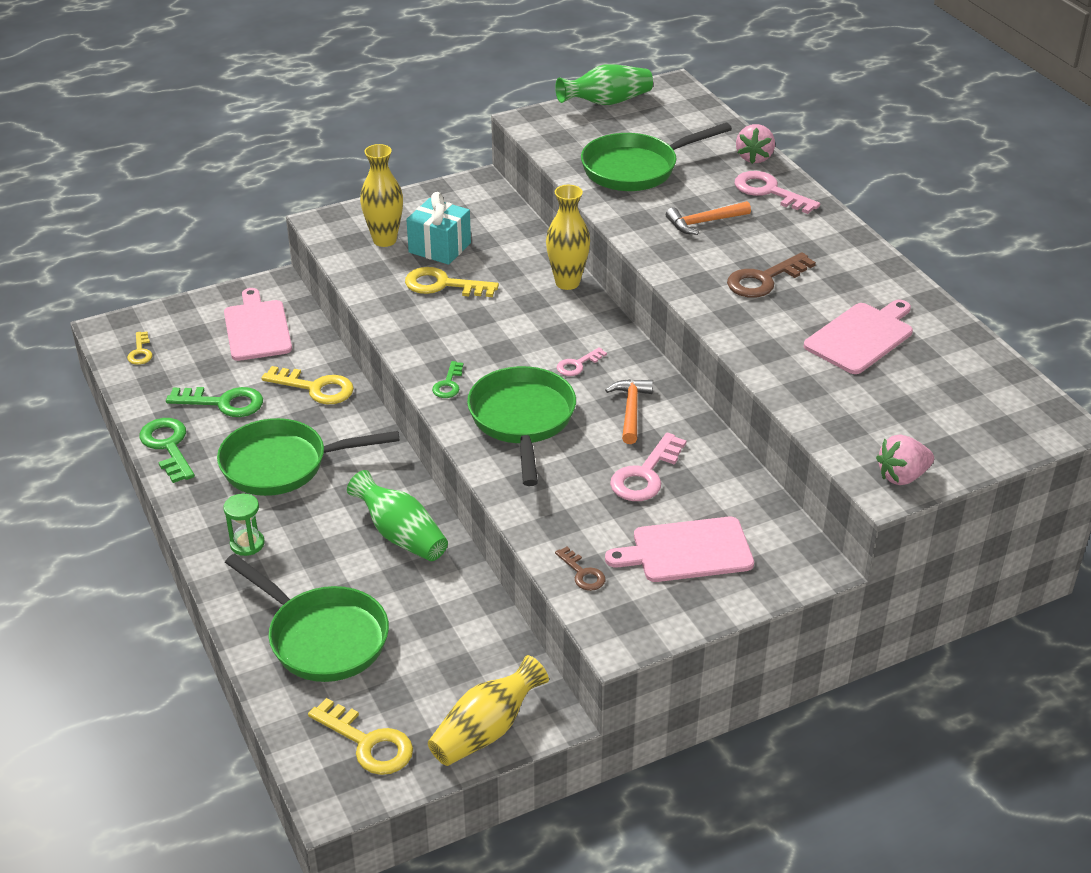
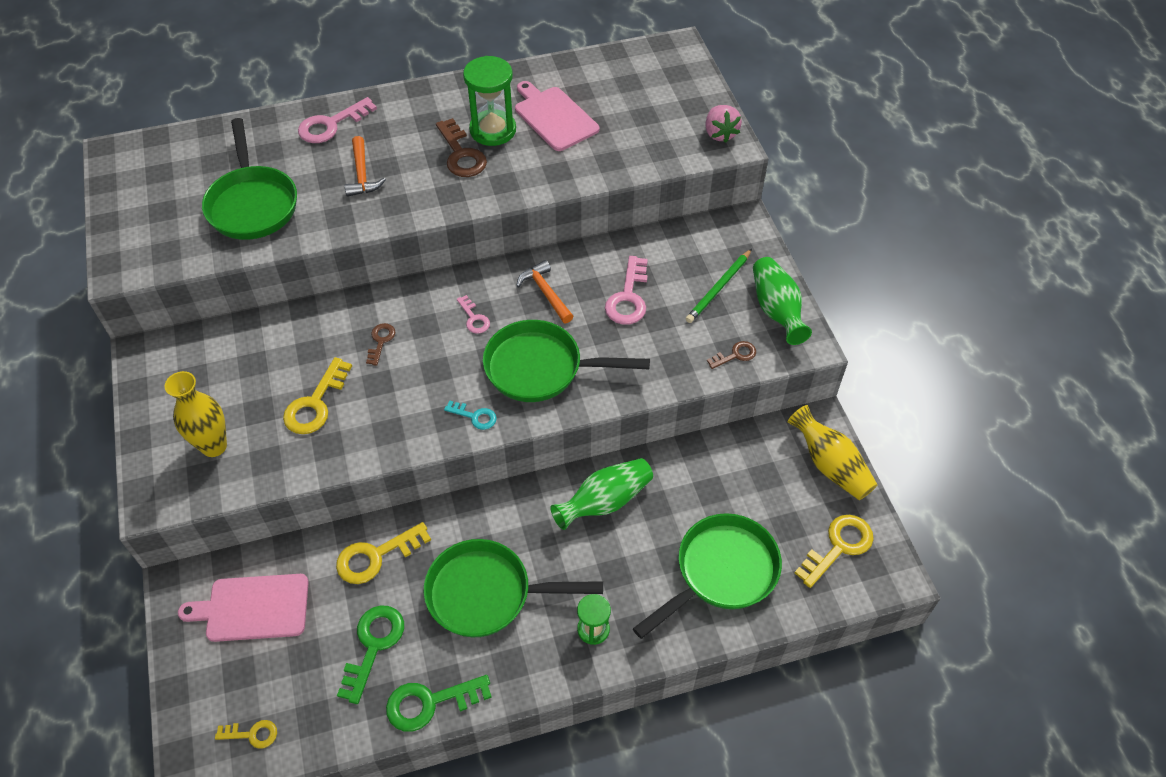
camera: 80 degrees left, 15 degrees up
(282, 465) = (486, 593): green pan -> green pan turned 90 degrees clockwise
(316, 388) = (376, 556): yellow key -> yellow key turned 150 degrees counterclockwise
(439, 248) = (249, 399): turquoise gift -> none
(448, 384) = (475, 416): green key -> turquoise key
(529, 309) = (380, 341): none -> brown key
(567, 282) = (348, 307): yellow vase -> none
(606, 102) = (117, 205): green vase -> green vase (776, 310)
(631, 410) = (545, 293): orange hammer -> orange hammer turned 45 degrees clockwise
(645, 475) = (628, 297): pink key -> pink key turned 60 degrees clockwise
(687, 551) = (719, 288): pink cutting board -> green pencil
(754, 158) = (272, 123): pink strawberry -> none
(814, 295) = (493, 130): none -> green hourglass

